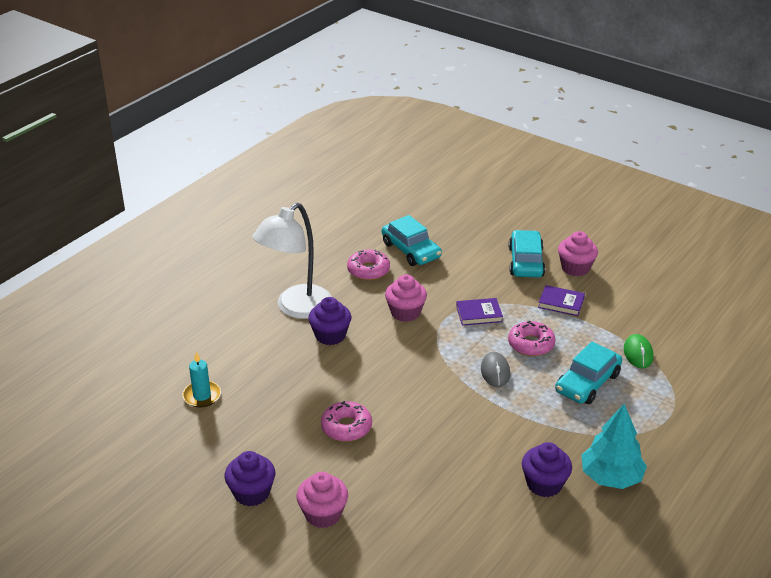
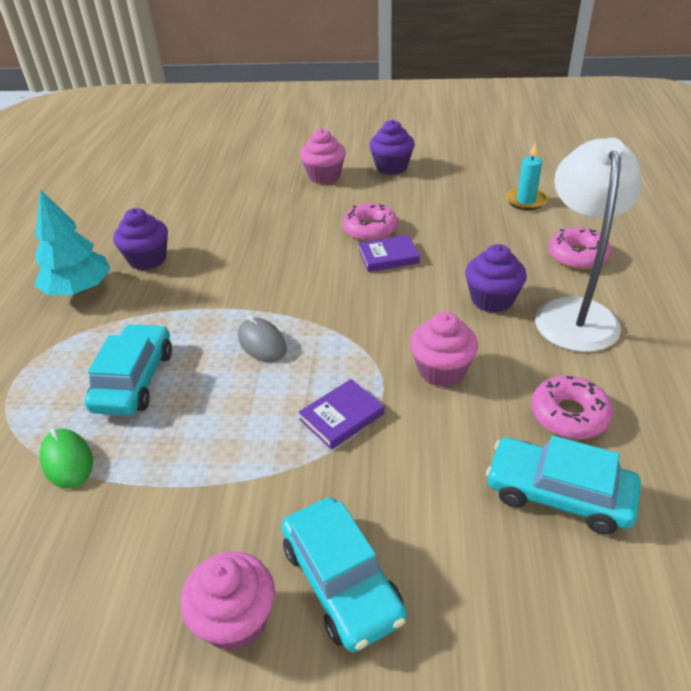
camera: 150 degrees right, 5 degrees up
(531, 344) = (237, 402): pink donut -> pink donut (577, 256)
(561, 303) = (226, 505): purple book -> purple book (388, 256)

